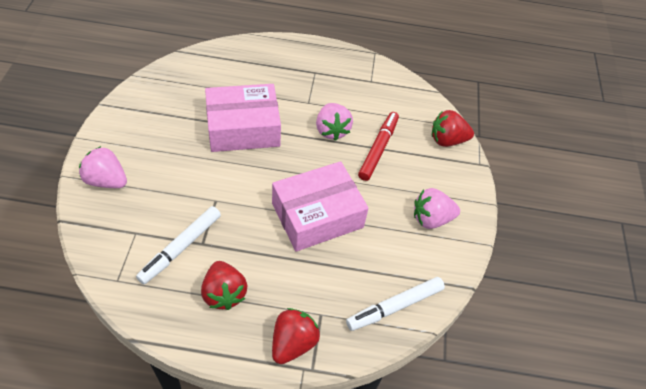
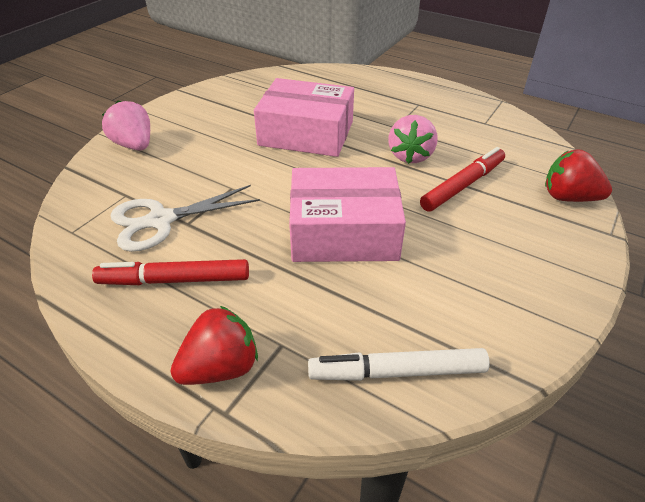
camera: 30 degrees right, 10 degrees down
(181, 248) = (161, 220): white marker -> white scissors
(224, 293) = (174, 280): red strawberry -> red marker
(431, 219) = (507, 278): pink strawberry -> none

